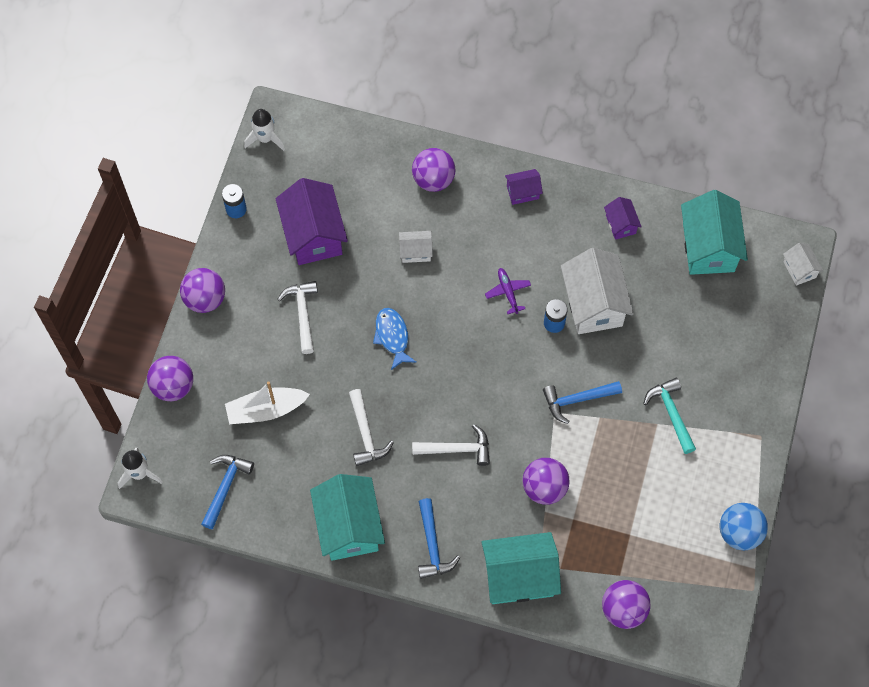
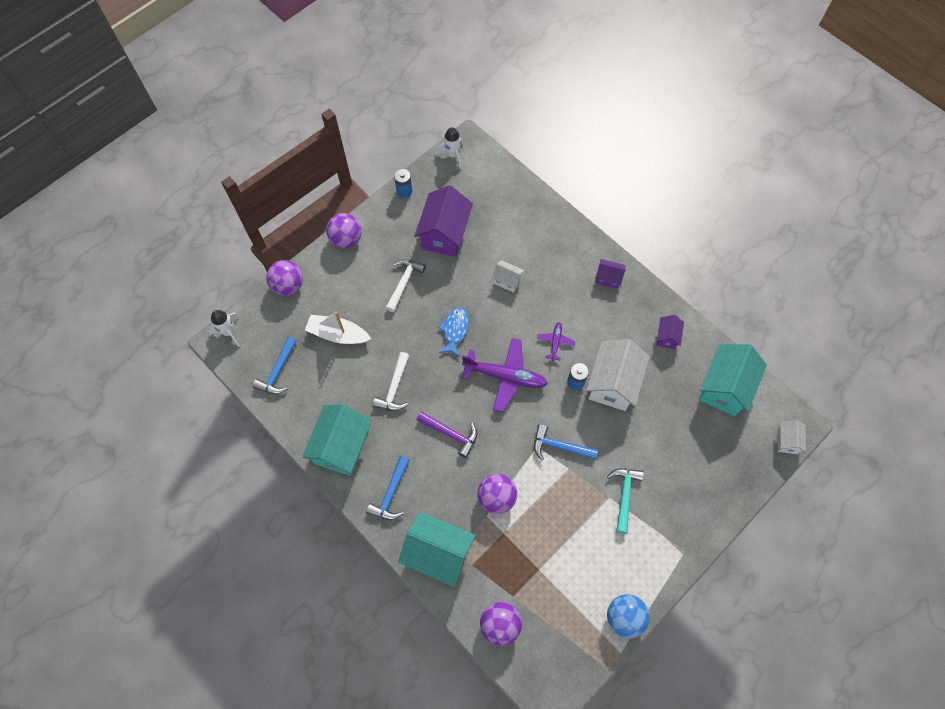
camera: 30 degrees right, 0 degrees up
(225, 487) = (278, 372): blue hammer -> blue hammer turned 150 degrees clockwise
(433, 179) = (550, 238): purple ball -> none
(457, 449) = (451, 434): white hammer -> purple hammer
(476, 357) = (505, 376): none -> purple plane

